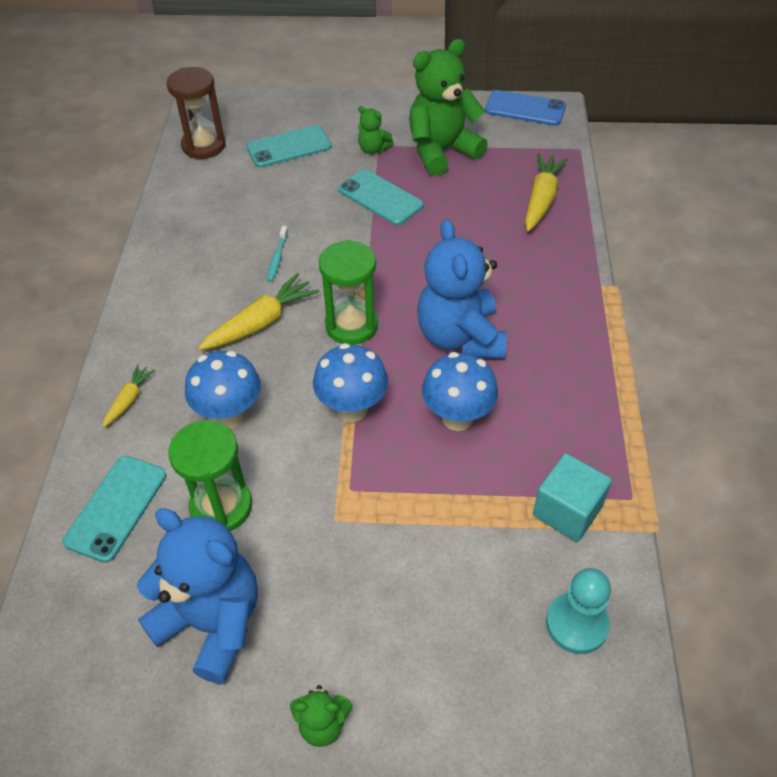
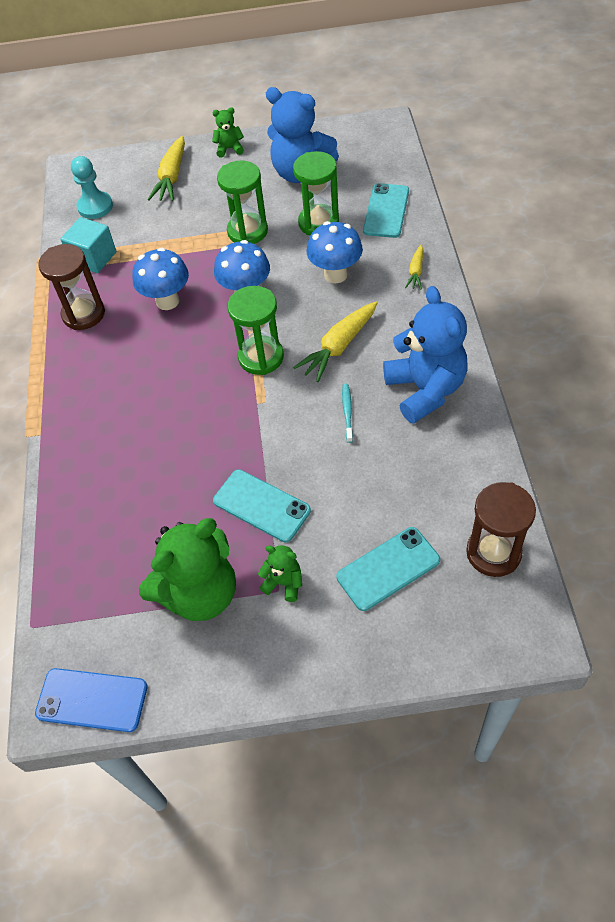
camera: 175 degrees right, 5 degrees up
(329, 513) = (247, 231): none -> green hourglass
(460, 337) = (168, 362): blue teddy bear -> blue teddy bear (425, 390)
(541, 199) = (85, 533): yellow carrot -> yellow carrot (172, 177)
(571, 419) = (83, 314): none -> brown hourglass

